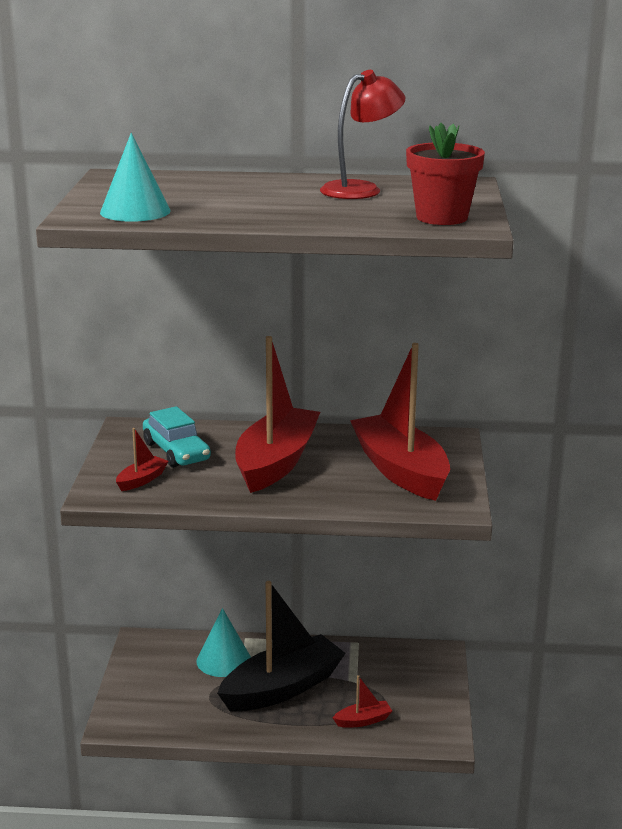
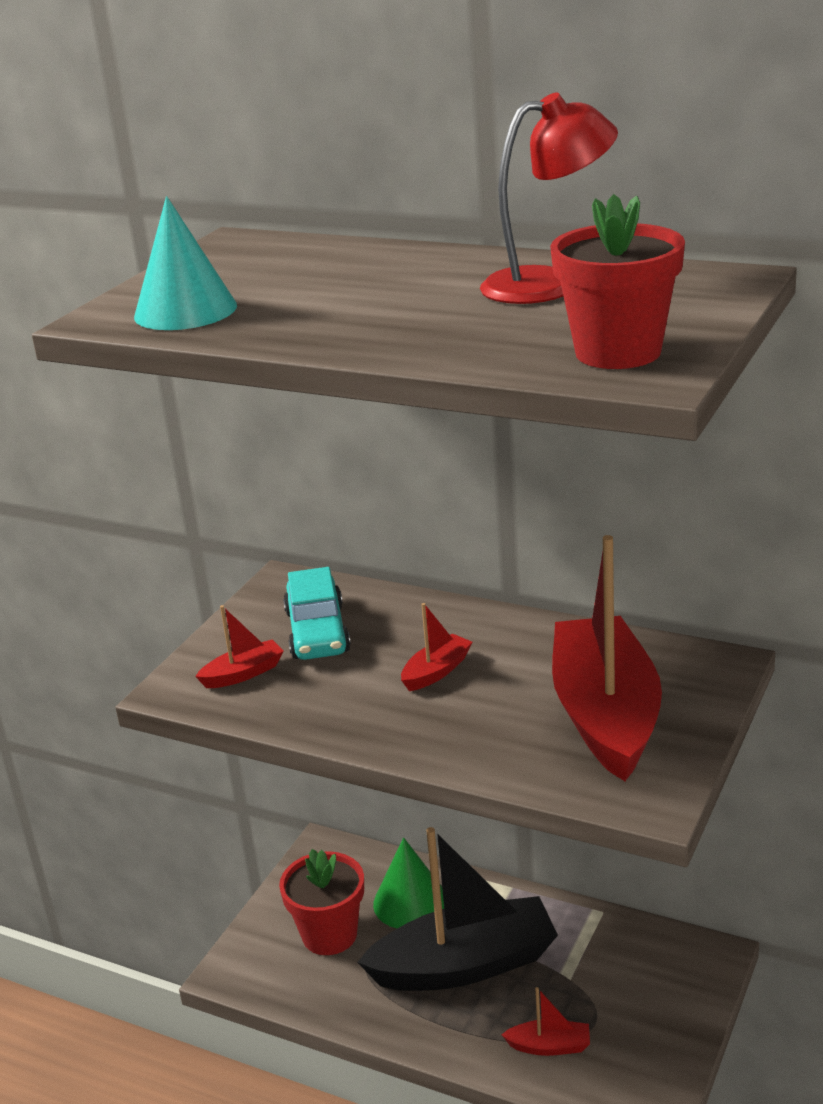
camera: 25 degrees right, 5 degrees up
(176, 689) = (329, 935): none -> red flower pot
(223, 660) = (410, 902): turquoise cone -> green cone
(276, 463) = (436, 671): red boat -> red boat, size x0.42

